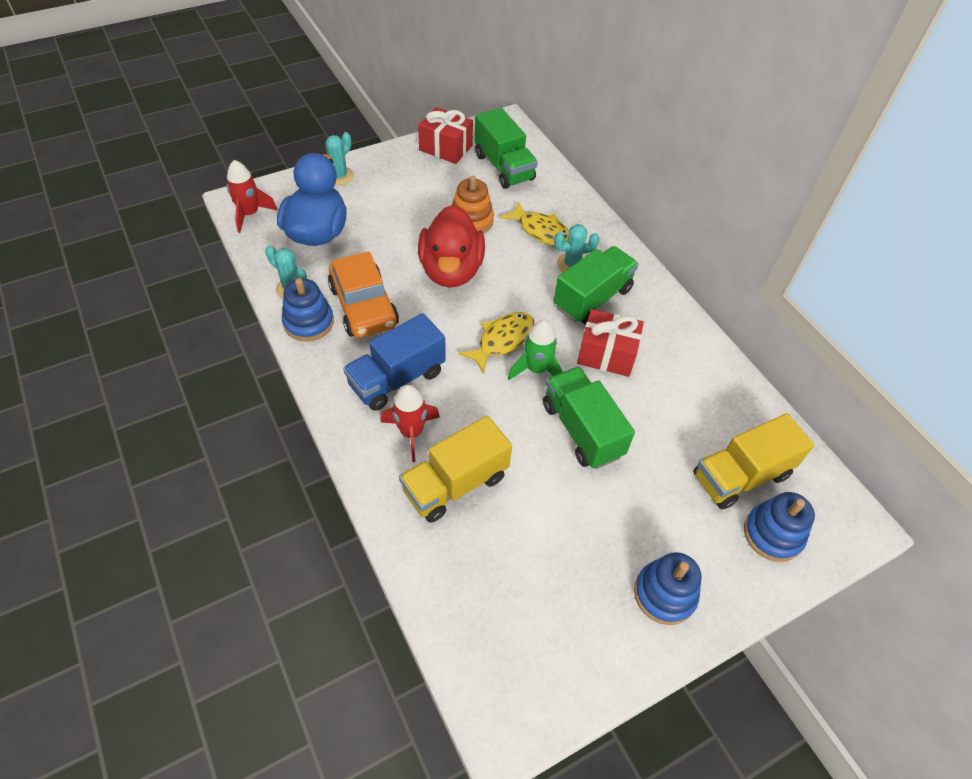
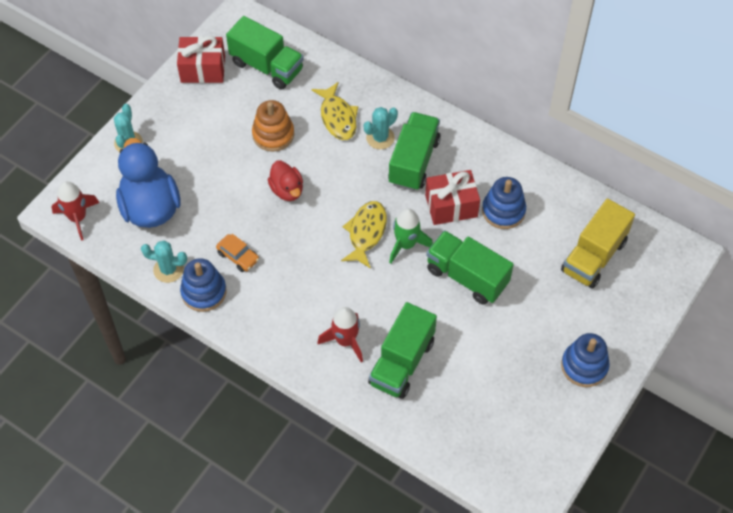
camera: 25 degrees left, 5 degrees up
(364, 306) = (238, 256): orange car -> orange car, size x0.50
(397, 378) = (306, 304): blue truck -> none
(451, 270) = (287, 190): red duck -> red duck, size x0.55
(455, 484) = (402, 362): yellow truck -> green truck
(541, 231) = (337, 117): yellow fish -> yellow fish turned 60 degrees clockwise
(772, 534) = (633, 289): blue stacking toy -> blue stacking toy (503, 211)

